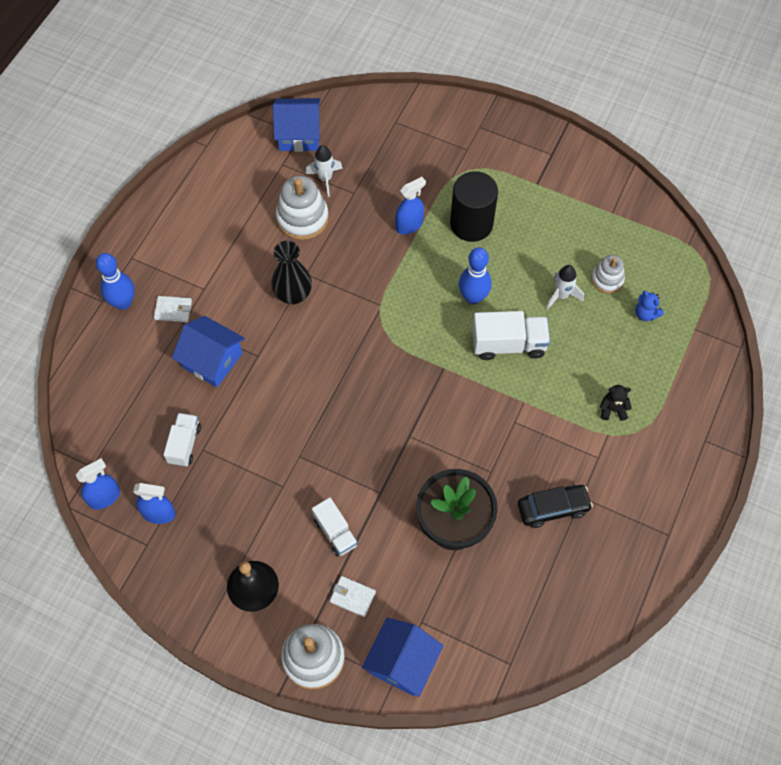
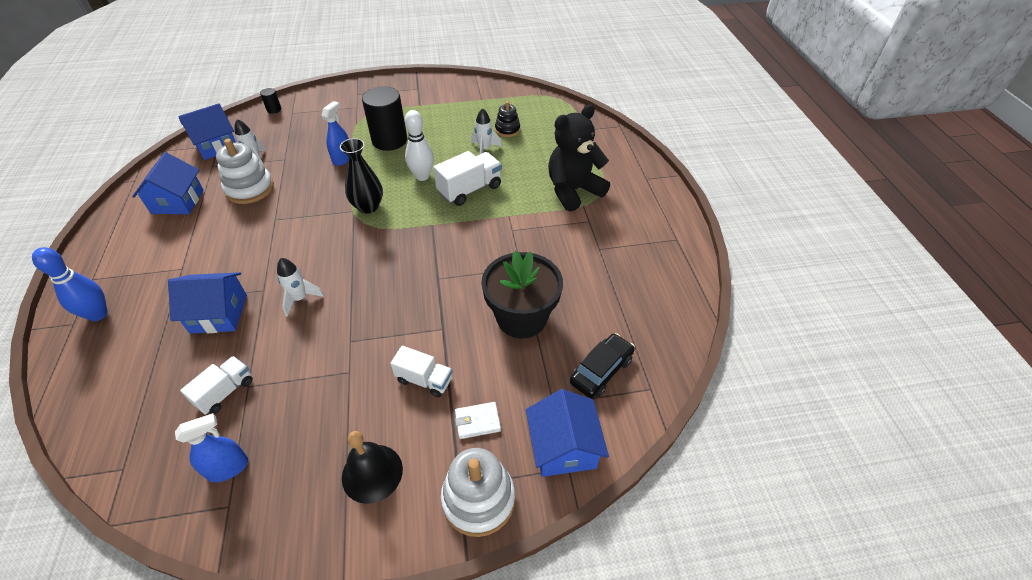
camera: 35 degrees left, 15 degrees down
(104, 497) = (152, 489): blue spray bottle -> none
(173, 310) = (157, 296): white wallet -> none
(184, 444) = (225, 392): white truck -> white truck turned 60 degrees clockwise
(233, 198) = (177, 201): none -> blue house
(282, 385) = (300, 299): none -> white rocket
(293, 295) = (271, 236): black vase -> black vase (368, 206)
(380, 106) = (274, 109): none -> black cylinder
(473, 297) = (422, 176): blue bowling pin -> white bowling pin
(553, 508) = (586, 266): black car -> black car (601, 371)
(607, 279) = (507, 130): white stacking toy -> black stacking toy
(612, 409) = (573, 191): black teddy bear -> black teddy bear, size x2.46
(645, 314) = (547, 135): blue teddy bear -> none

